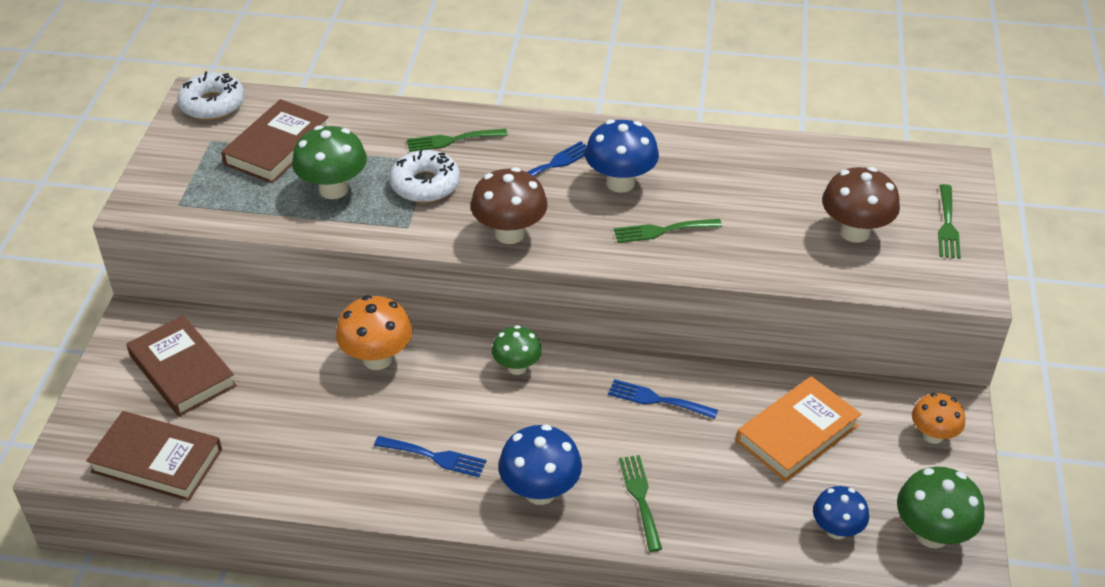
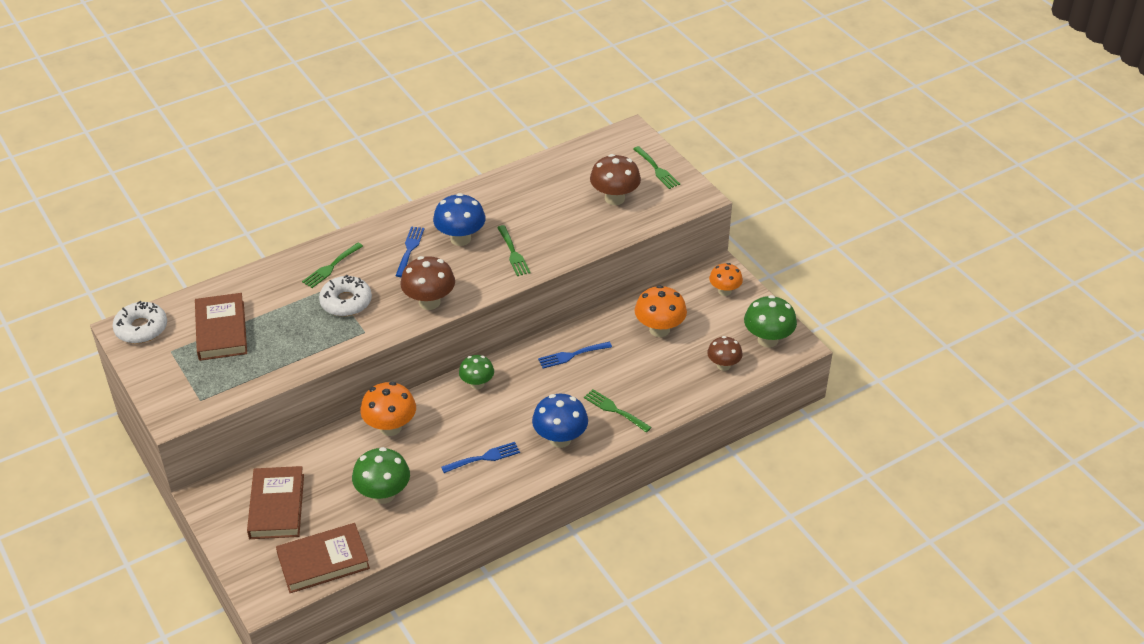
camera: 40 degrees left, 0 degrees up
(182, 371) = (276, 506): brown book -> brown book turned 75 degrees clockwise
(333, 189) = (291, 336): green mushroom -> green mushroom (383, 494)
(662, 231) = (513, 253): green fork -> green fork turned 60 degrees counterclockwise
(797, 433) = (659, 329): orange book -> orange mushroom
(836, 530) = (723, 365): blue mushroom -> brown mushroom

